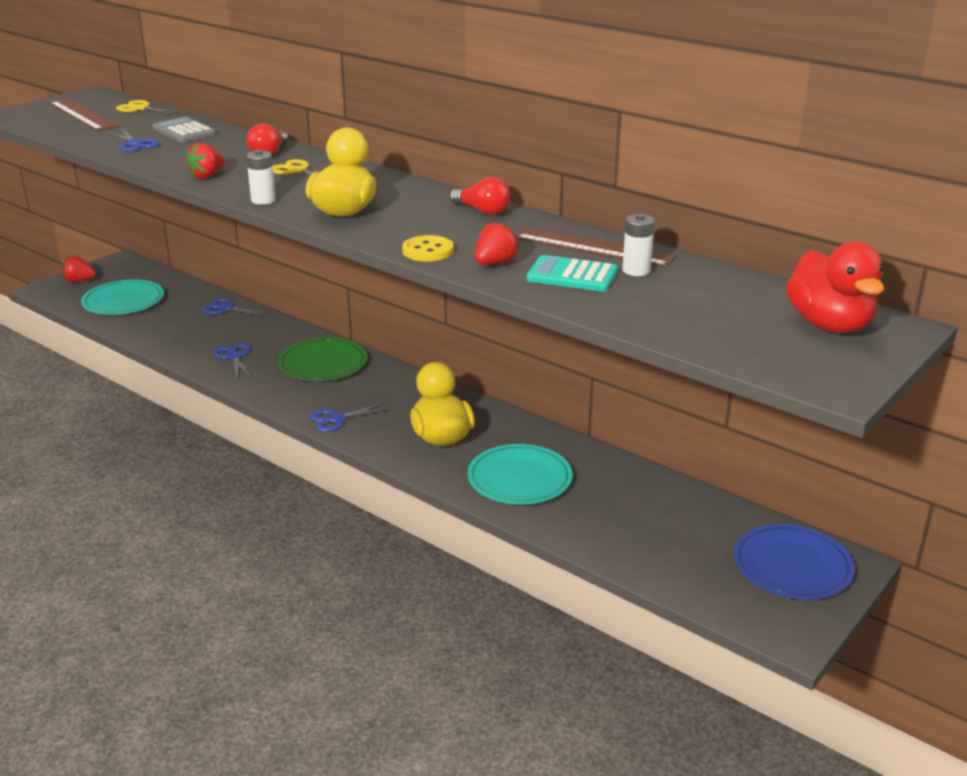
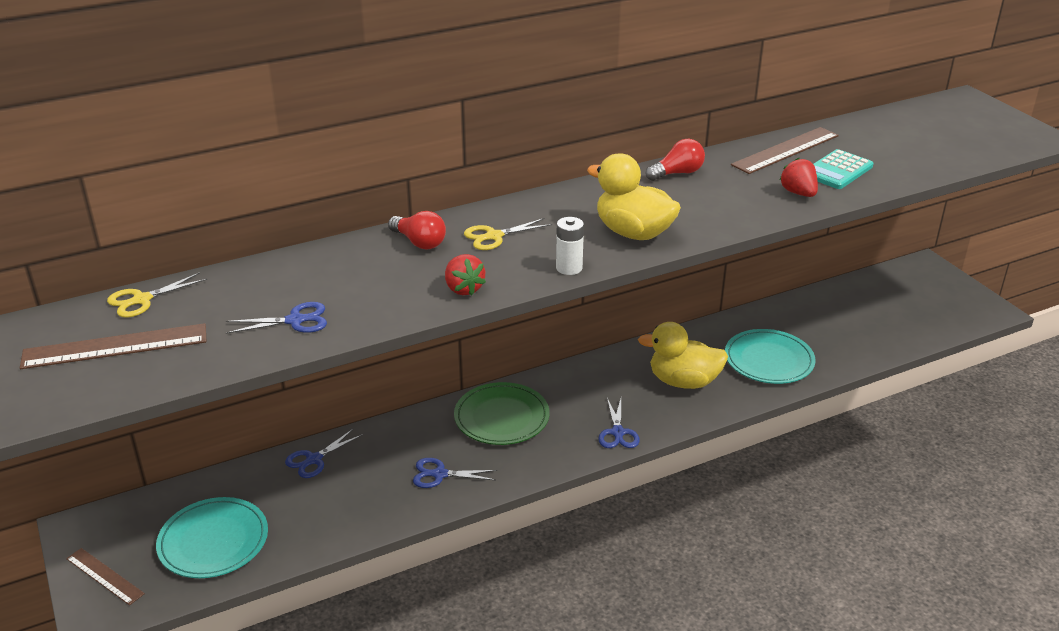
camera: 65 degrees left, 5 degrees up
(79, 281) = (105, 576): red strawberry -> brown ruler
(184, 131) = (280, 282): grey calculator -> none
(428, 251) = (755, 214): yellow button -> none
(636, 270) = (839, 147): white battery -> none
(792, 566) = (922, 285): blue plate -> none
(829, 325) = (956, 115): red duck -> none

